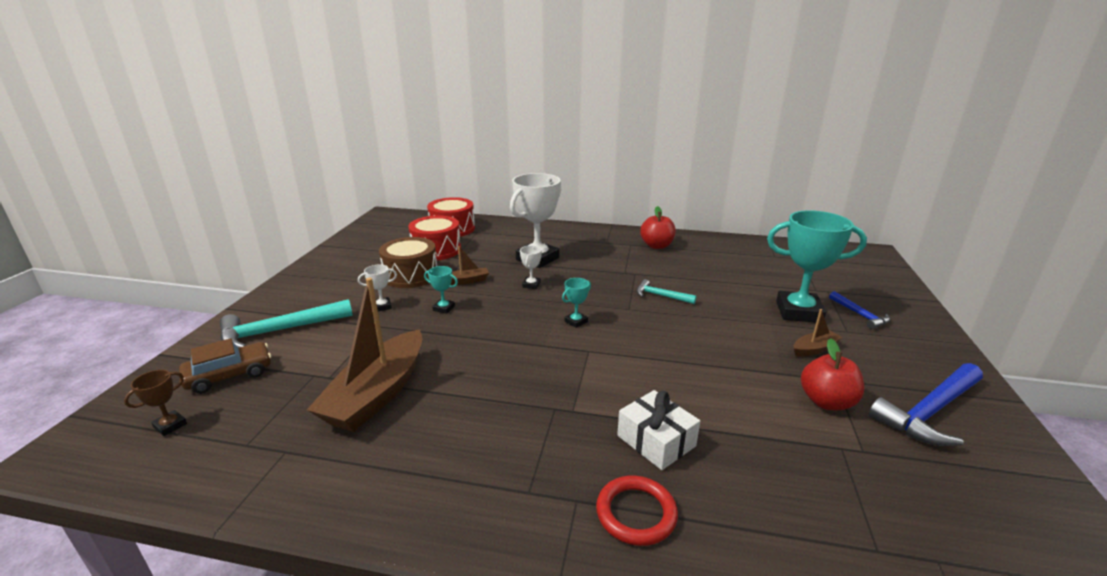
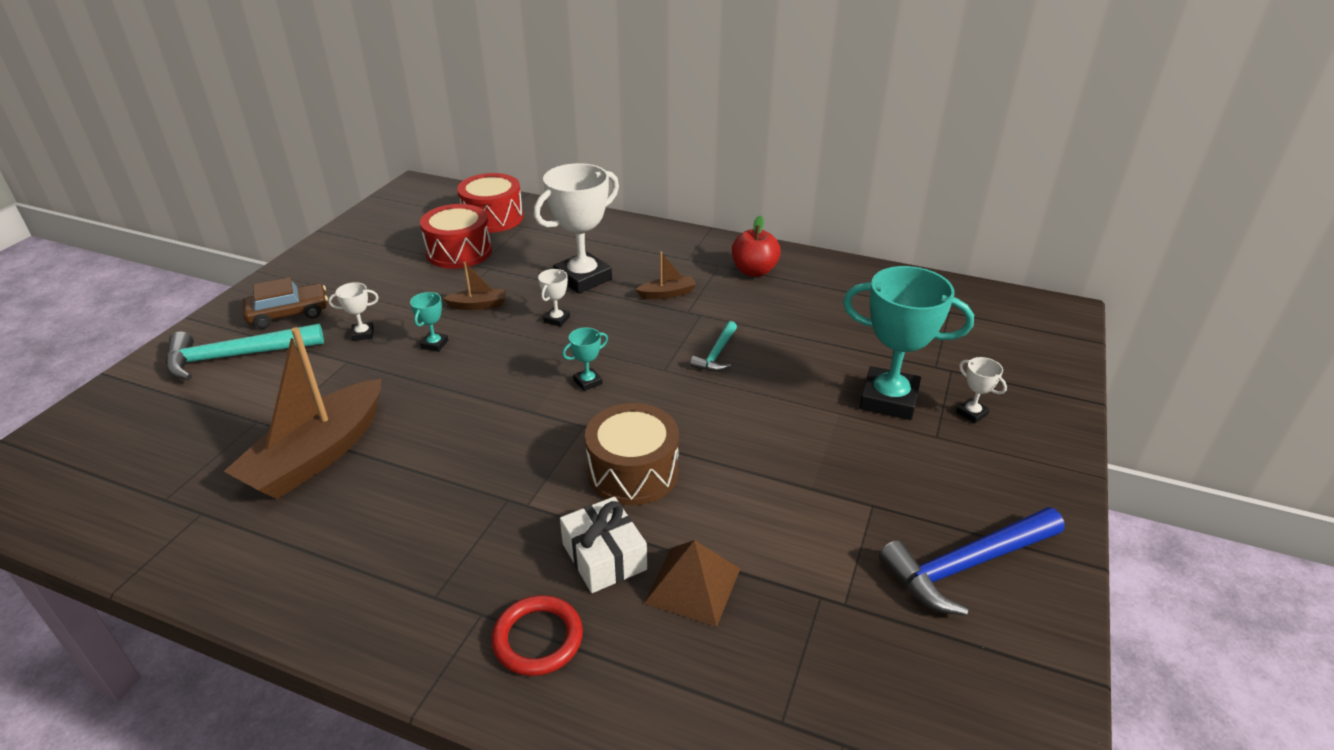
camera: 10 degrees right, 10 degrees up
(170, 425) = (94, 466): brown trophy -> none
(229, 375) = (167, 410): brown car -> brown car (289, 314)
(411, 275) = (413, 290): brown drum -> brown drum (633, 472)
(443, 308) = (434, 344): turquoise trophy -> turquoise trophy turned 75 degrees clockwise
(661, 296) = (716, 354): turquoise hammer -> turquoise hammer turned 105 degrees counterclockwise
(739, 453) = (693, 585): none -> brown pyramid
(814, 349) = (874, 458): brown boat -> brown boat (667, 294)
(826, 402) = (841, 534): red apple -> none
(860, 315) = (971, 413): blue hammer -> white trophy

